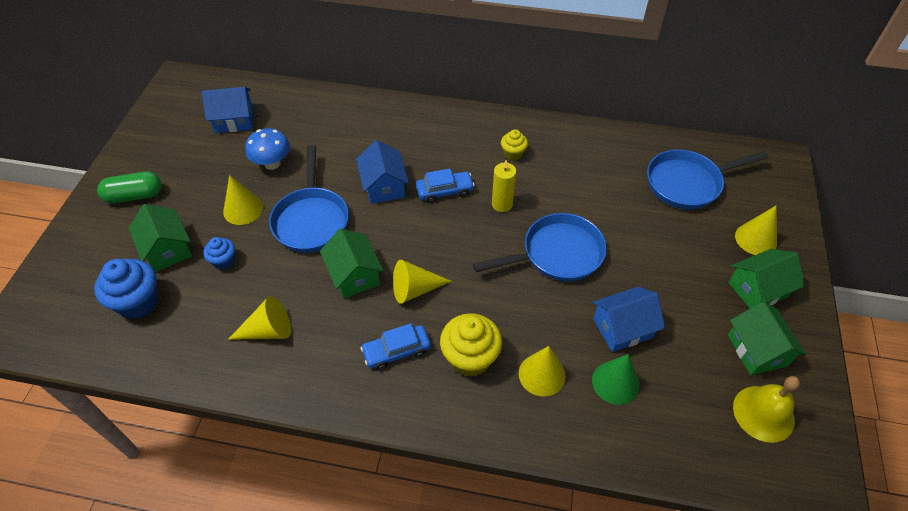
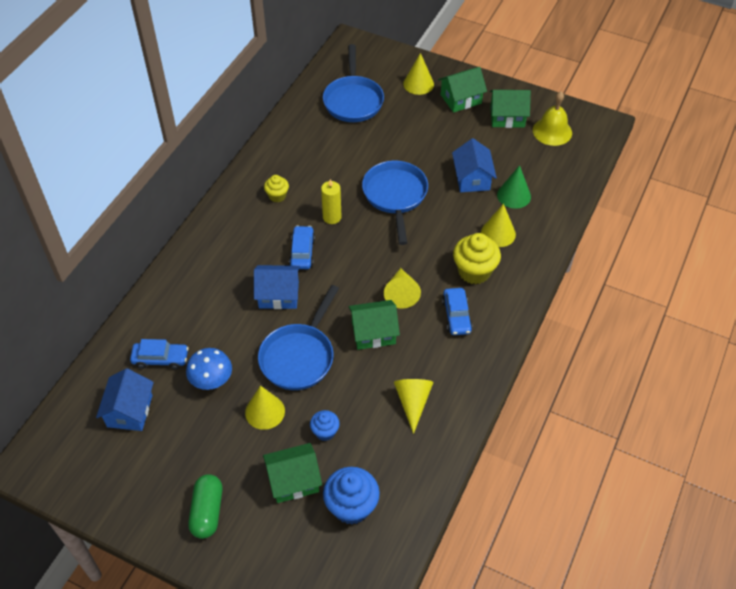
camera: 75 degrees left, 0 degrees up
(291, 124) = (160, 359): none -> blue car
(311, 220) = (299, 356): blue pan -> blue pan turned 105 degrees clockwise
(758, 289) = (461, 99): green house -> green house turned 75 degrees clockwise

